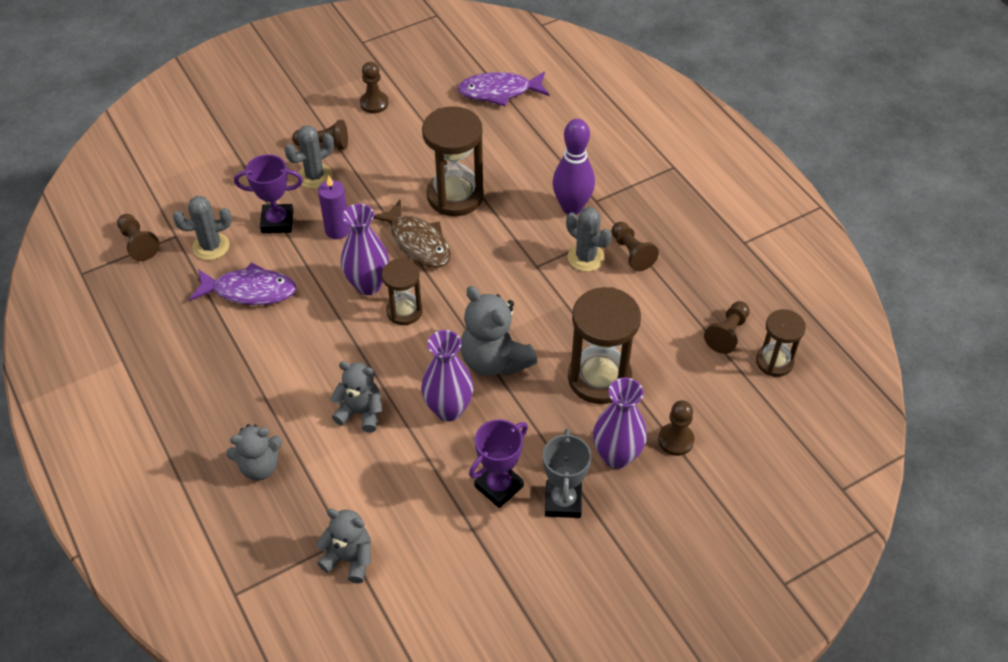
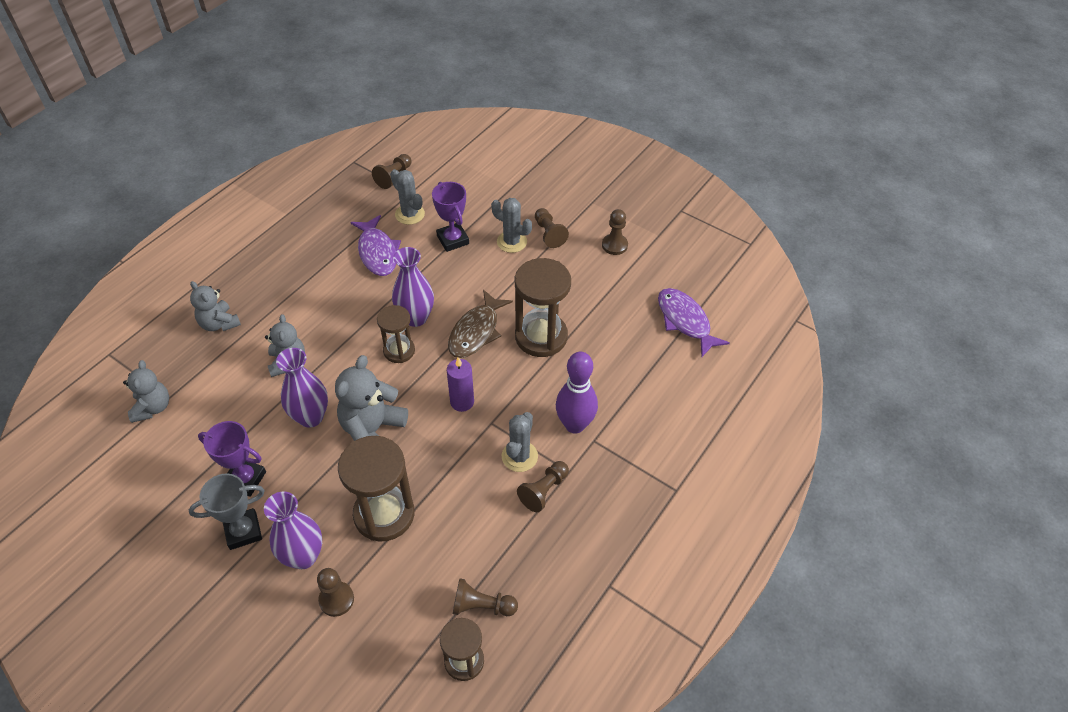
camera: 65 degrees right, 0 degrees up
(337, 230) = (463, 277): purple candle -> purple candle (462, 402)

